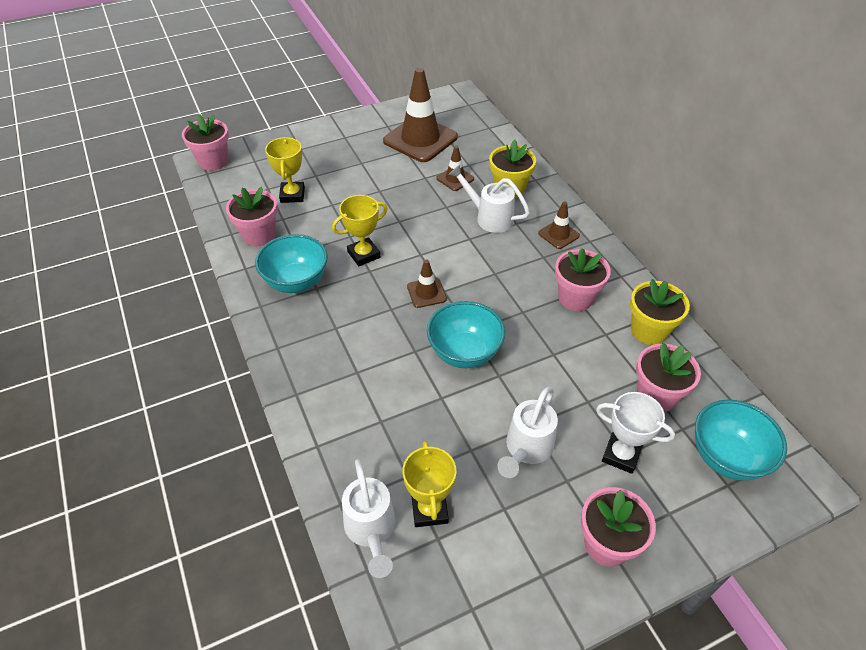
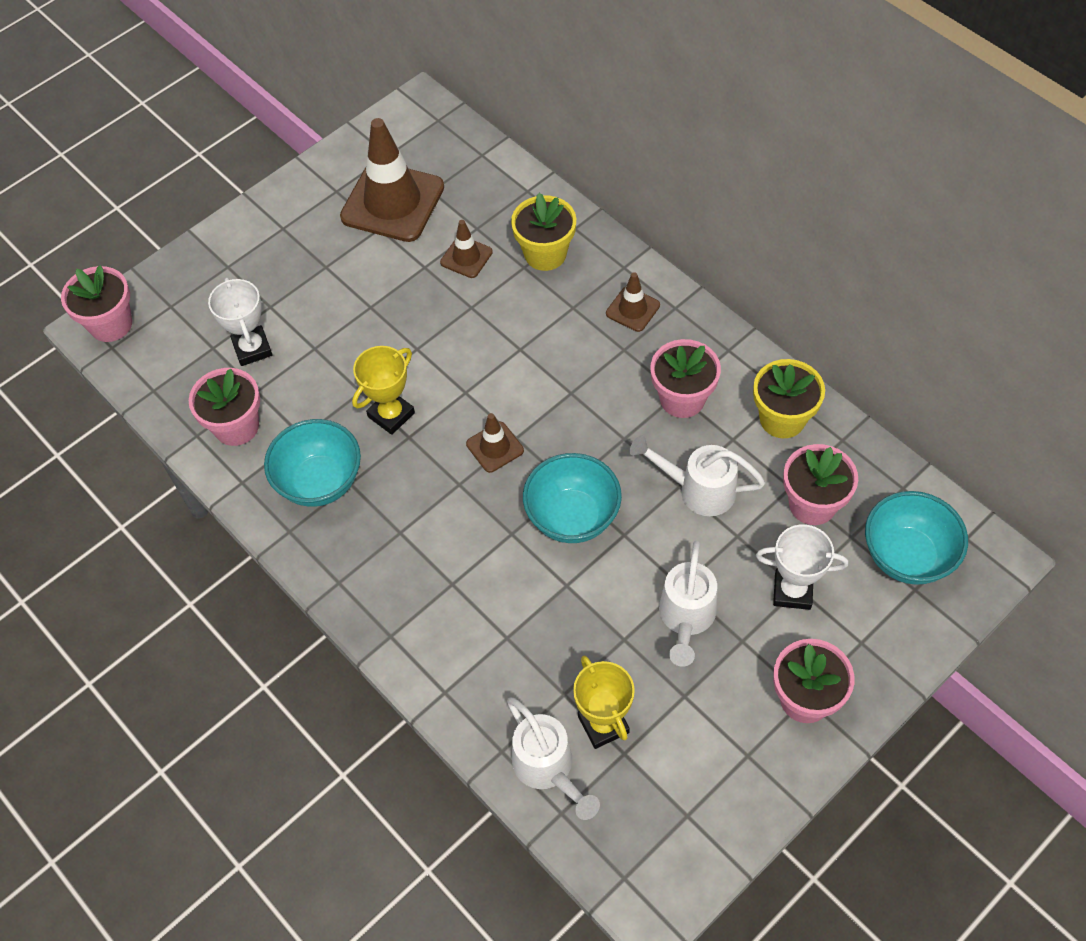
camera: 15 degrees left, 10 degrees up
(292, 195) = (252, 349): yellow trophy -> white trophy
(489, 217) = (534, 308): white watering can -> white watering can (698, 490)

